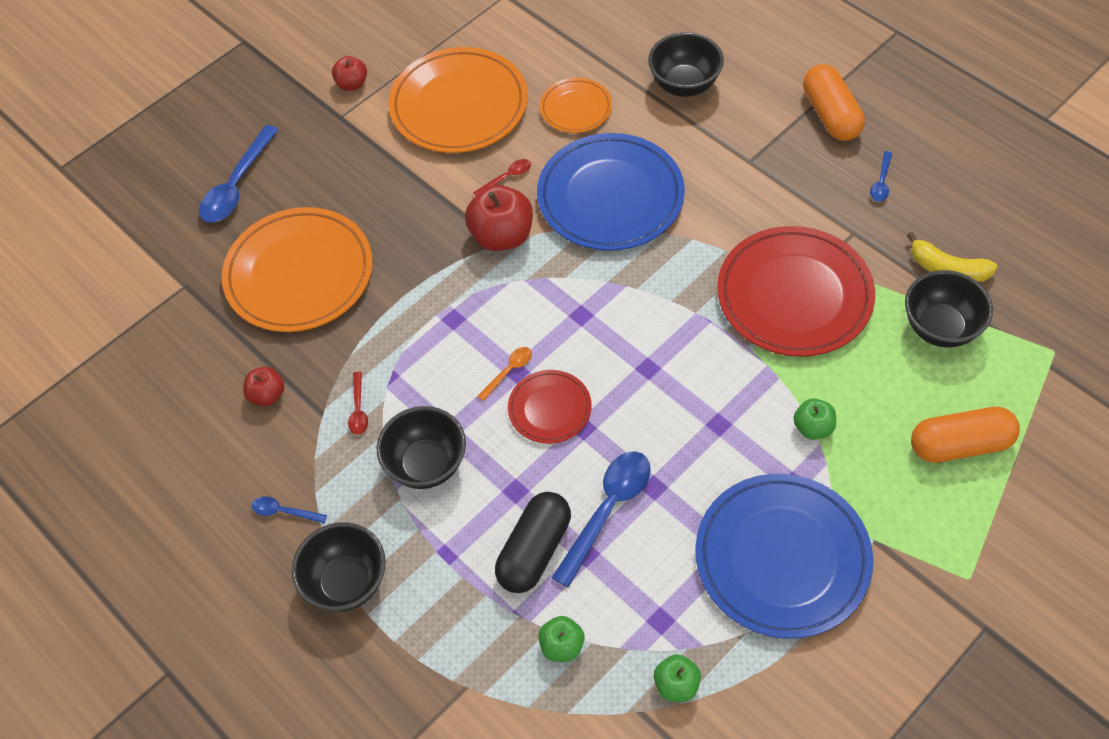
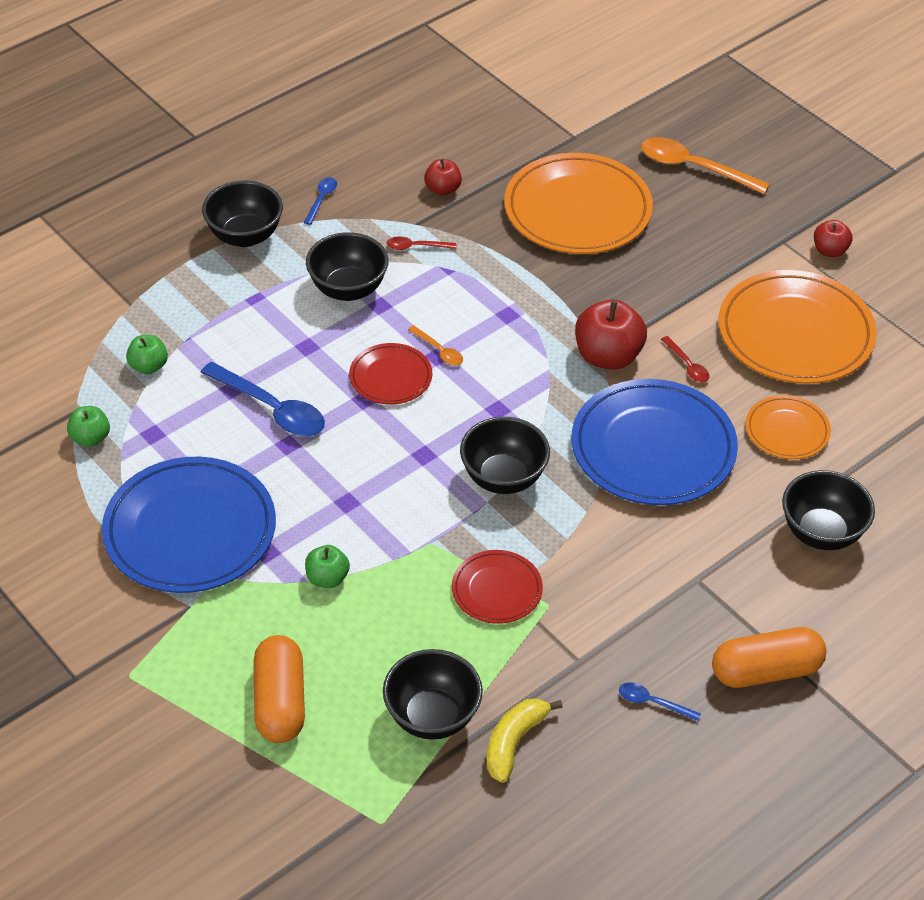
camera: 90 degrees right, 10 degrees down
(237, 185) = (694, 168): blue spoon -> orange spoon
(534, 551) = (243, 355): black capsule -> none
(665, 303) = (503, 478): none -> black bowl
(794, 295) = (497, 590): red plate -> red plate, size x0.52

